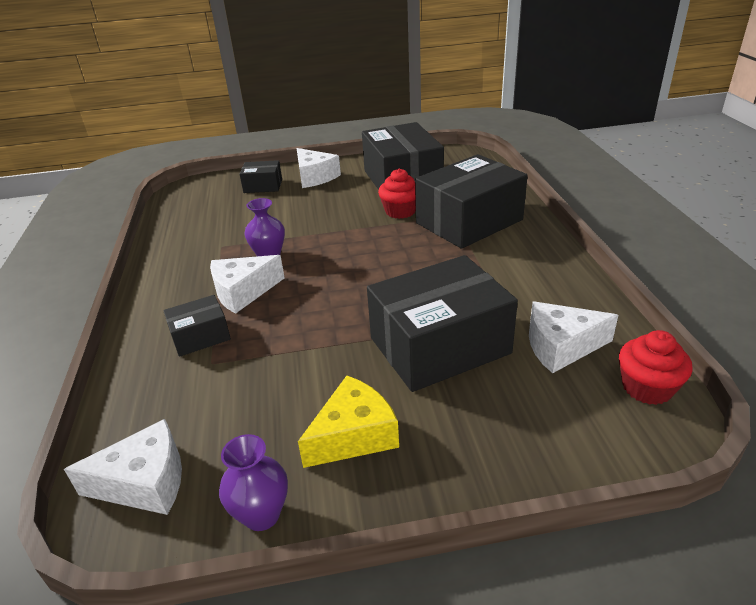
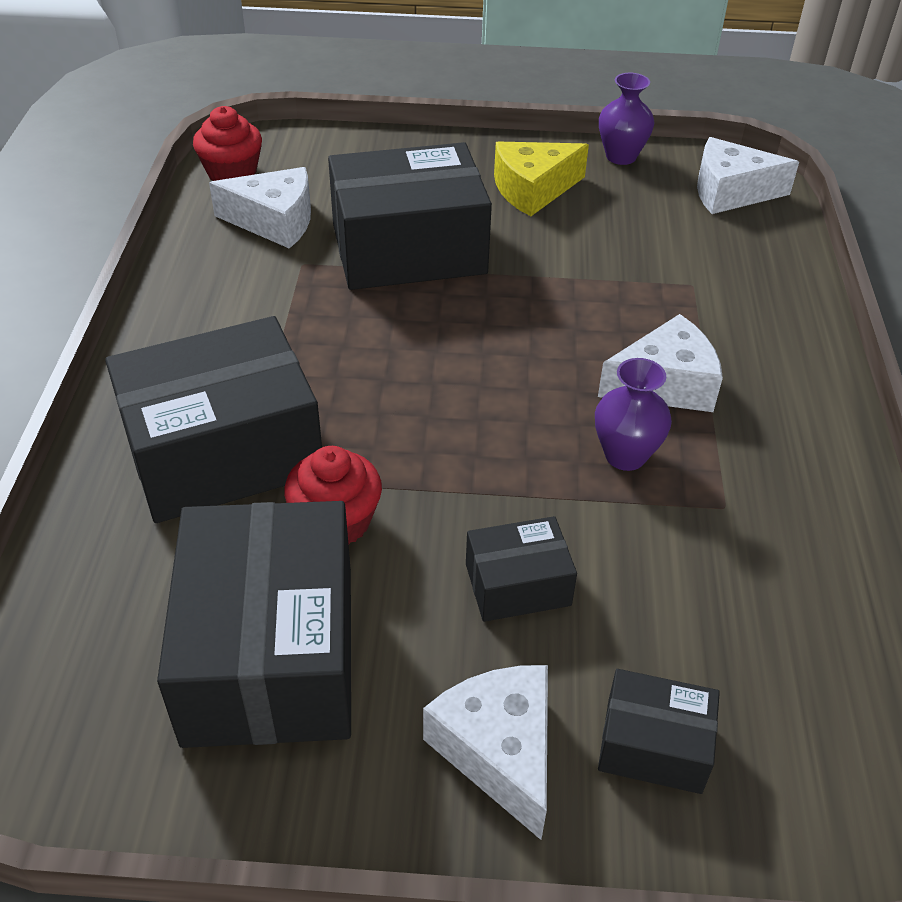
camera: 170 degrees left, 10 degrees up
(200, 336) = (716, 322): black box -> black box (517, 584)

